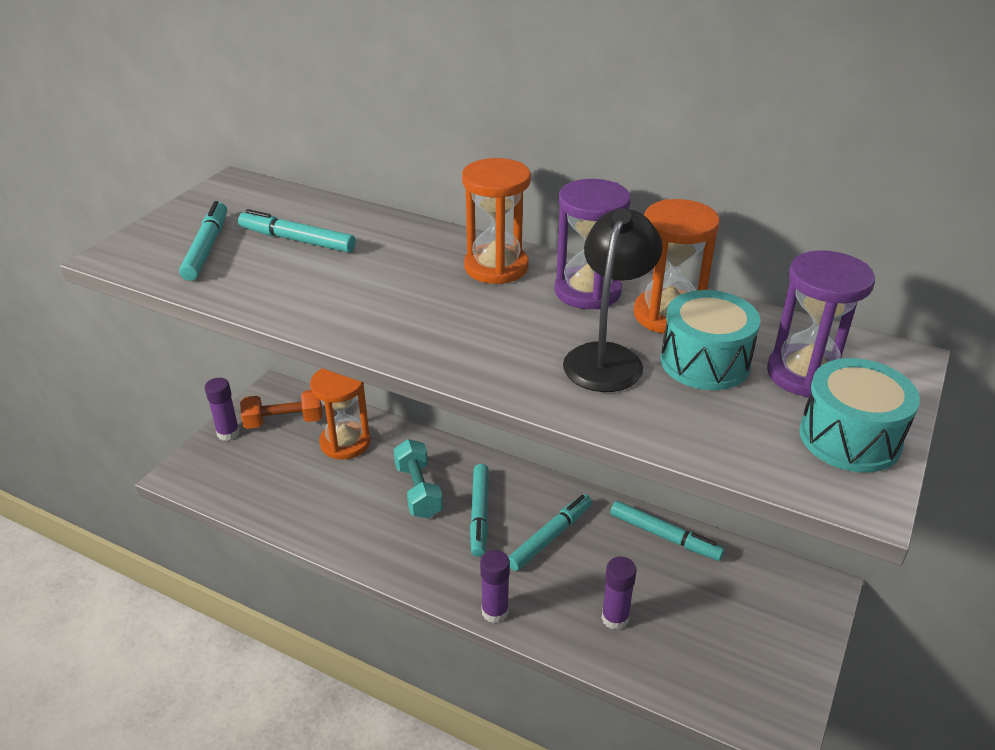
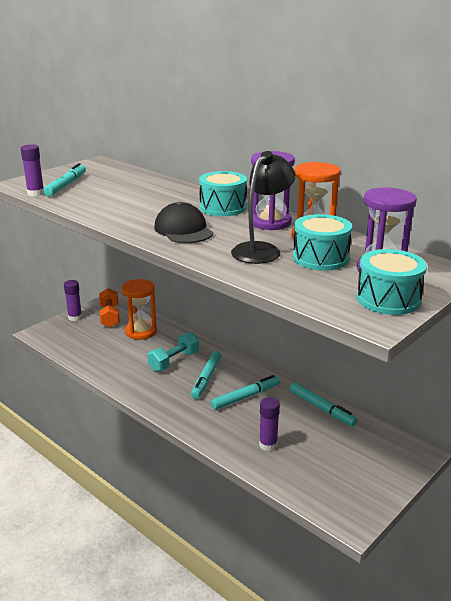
camera: 15 degrees right, 10 degrees down
(284, 421) = (110, 316): orange dumbbell -> orange dumbbell turned 75 degrees clockwise
(297, 240) = (117, 187): turquoise marker -> none
(418, 491) = (174, 361): turquoise dumbbell -> turquoise dumbbell turned 45 degrees clockwise
(460, 329) = (183, 230): none -> black cap
(495, 611) = (193, 428): purple glue stick -> purple glue stick (36, 193)
(496, 267) = (223, 207): orange hourglass -> turquoise drum

